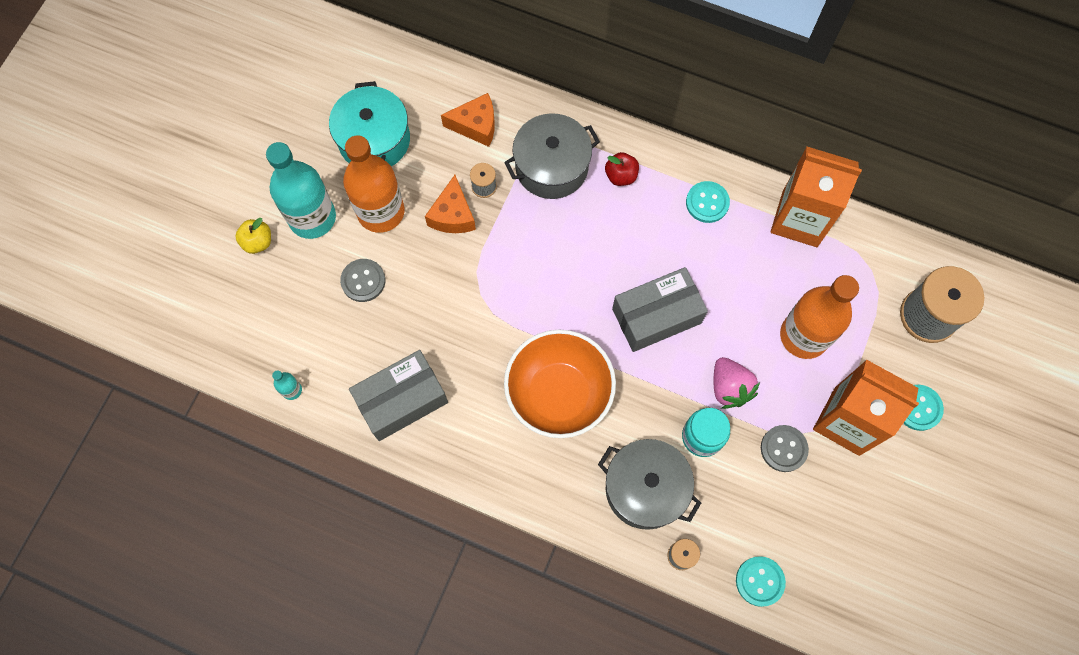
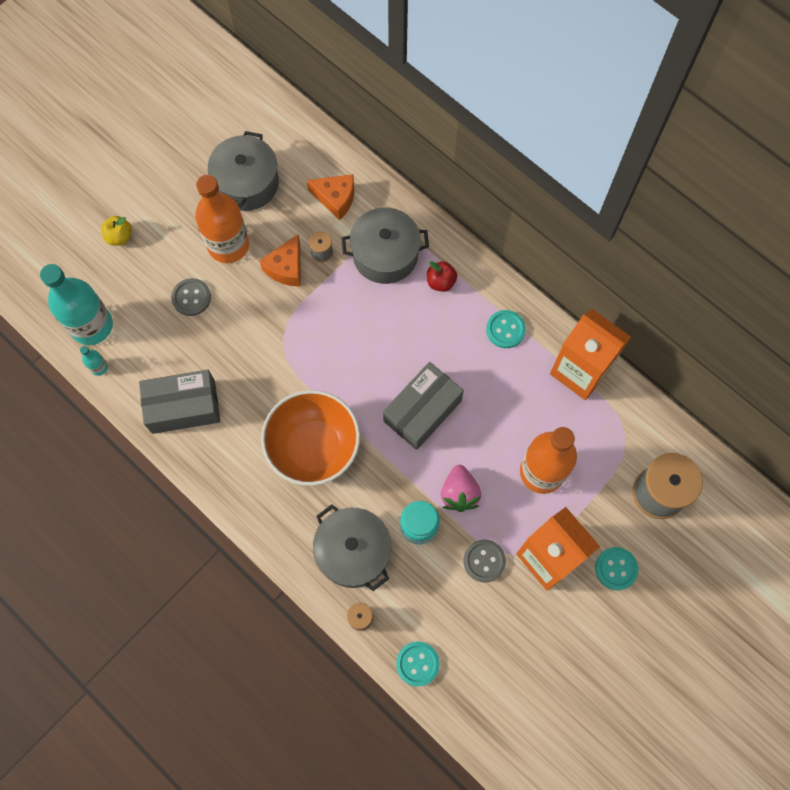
camera: 20 degrees right, 0 degrees up
(312, 218) = (171, 231): turquoise bottle -> turquoise bottle (92, 326)
(374, 140) = (247, 183): turquoise pot -> grey pot
(656, 316) = (422, 411): grey box -> grey box turned 45 degrees counterclockwise

